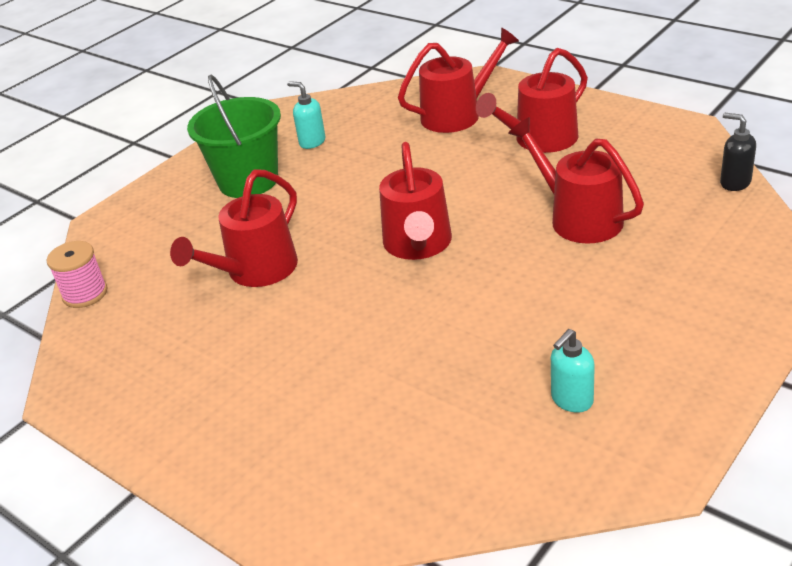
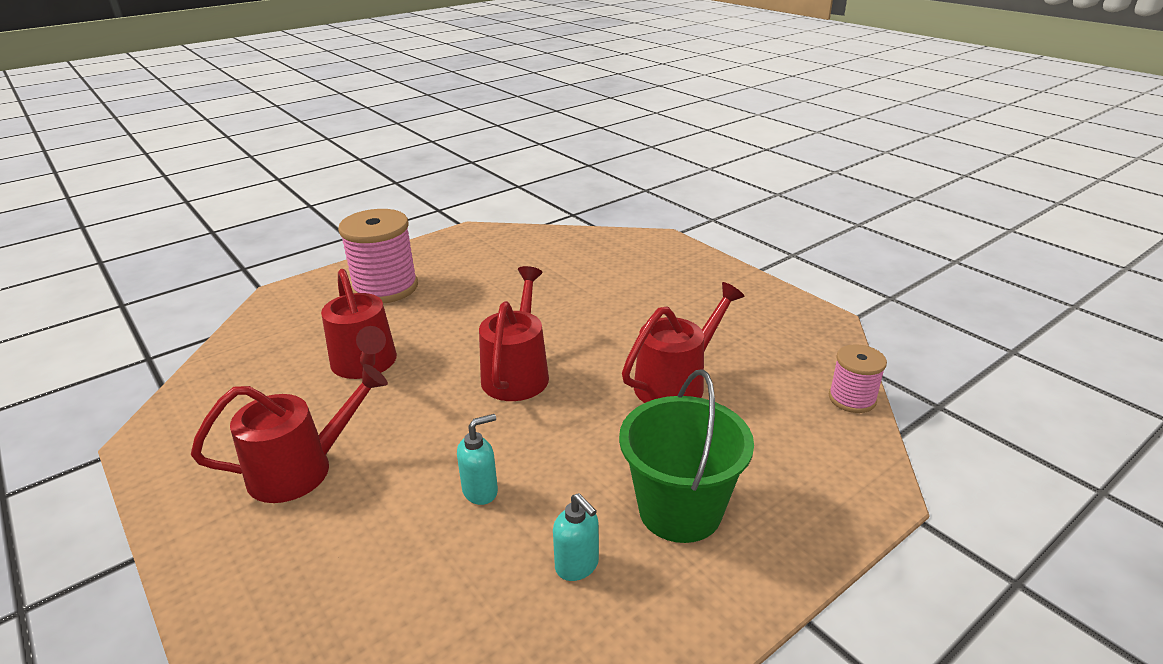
camera: 170 degrees left, 5 degrees down
(457, 114) = (349, 556): red watering can -> none
(571, 400) = (486, 260): turquoise soap dispenser -> turquoise soap dispenser (481, 491)
(669, 313) = (385, 288): none -> pink spool
(734, 183) = (210, 364): black soap dispenser -> none

